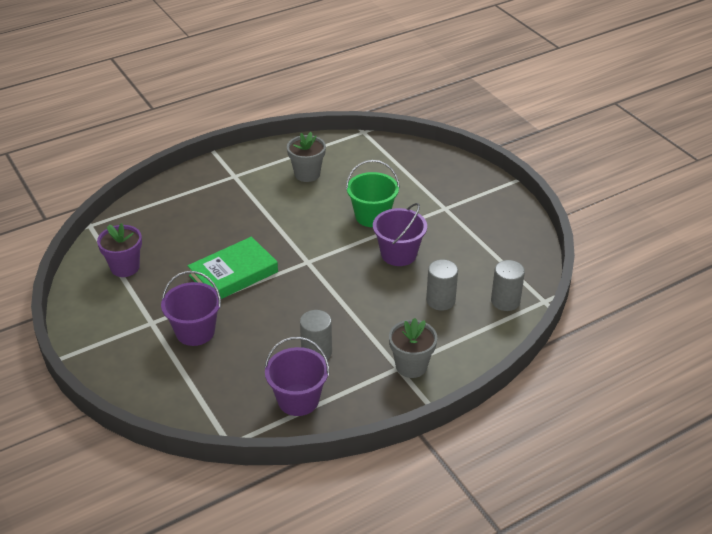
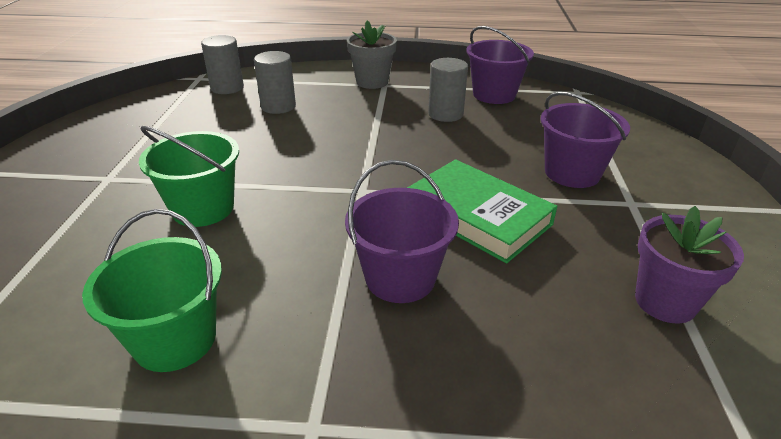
camera: 145 degrees left, 5 degrees down
(233, 274) = (477, 216): green book -> green book turned 45 degrees clockwise
(307, 174) = (175, 339): grey flower pot -> green bucket
(398, 254) = (248, 154): purple bucket -> purple bucket (400, 278)

